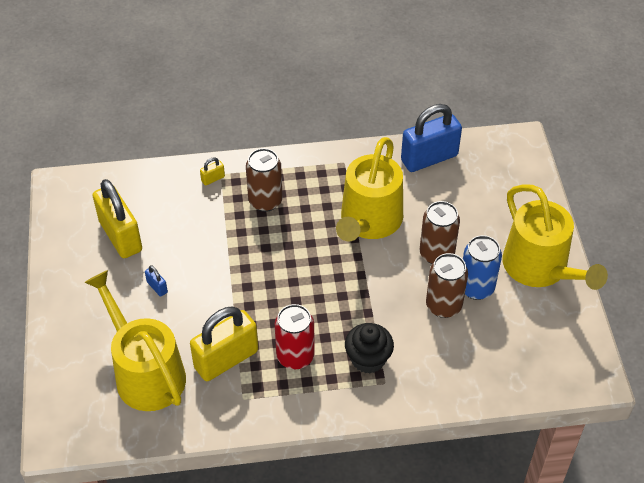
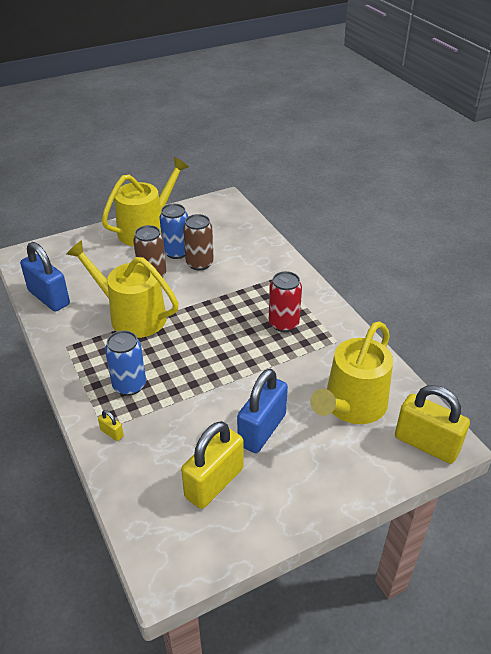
camera: 110 degrees left, 10 degrees down
(157, 287) = (262, 430): blue padlock -> blue padlock, size x2.45
(226, 359) = (309, 360): yellow padlock -> yellow padlock (426, 444)
(265, 201) = (129, 385): brown can -> blue can
(368, 359) = (264, 288): black cupcake -> none
(369, 221) = (132, 316): yellow watering can -> yellow watering can turned 150 degrees counterclockwise

